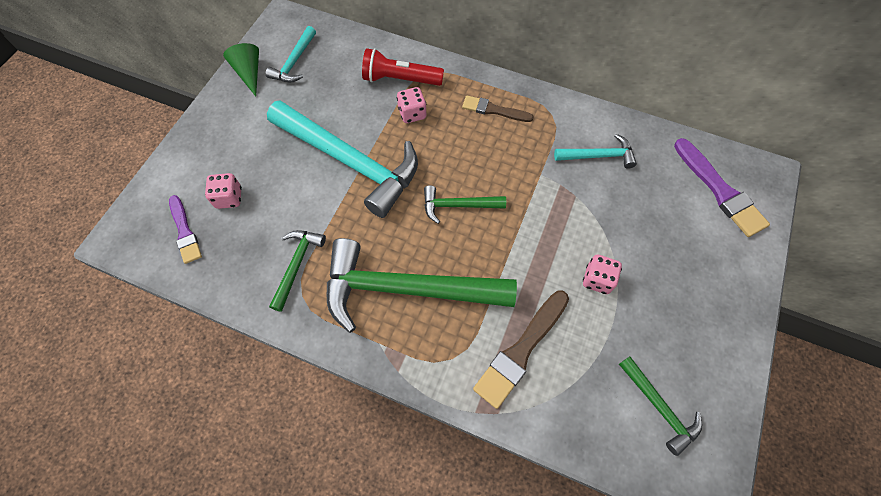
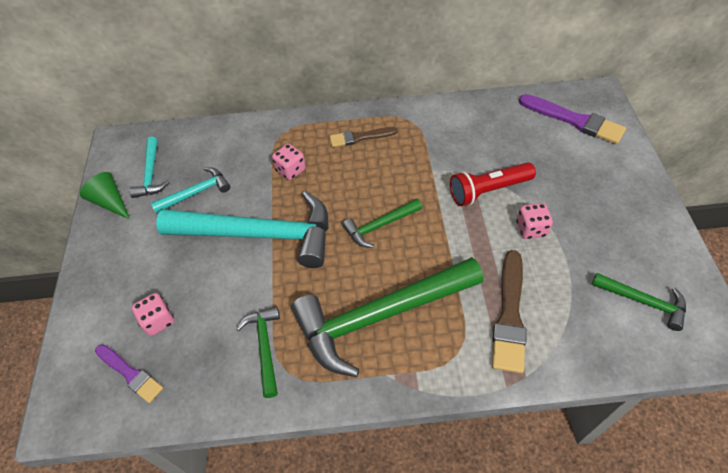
camera: 25 degrees left, 10 degrees down
(400, 79) = (261, 147): red flashlight -> red flashlight (488, 190)
(598, 156) = (468, 135): turquoise hammer -> turquoise hammer (196, 192)

